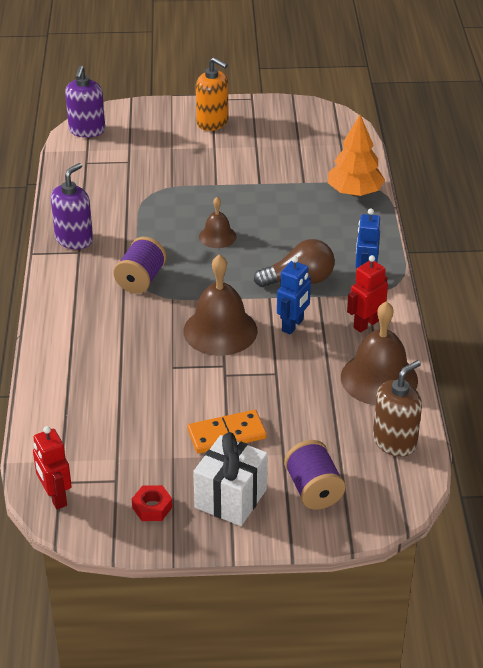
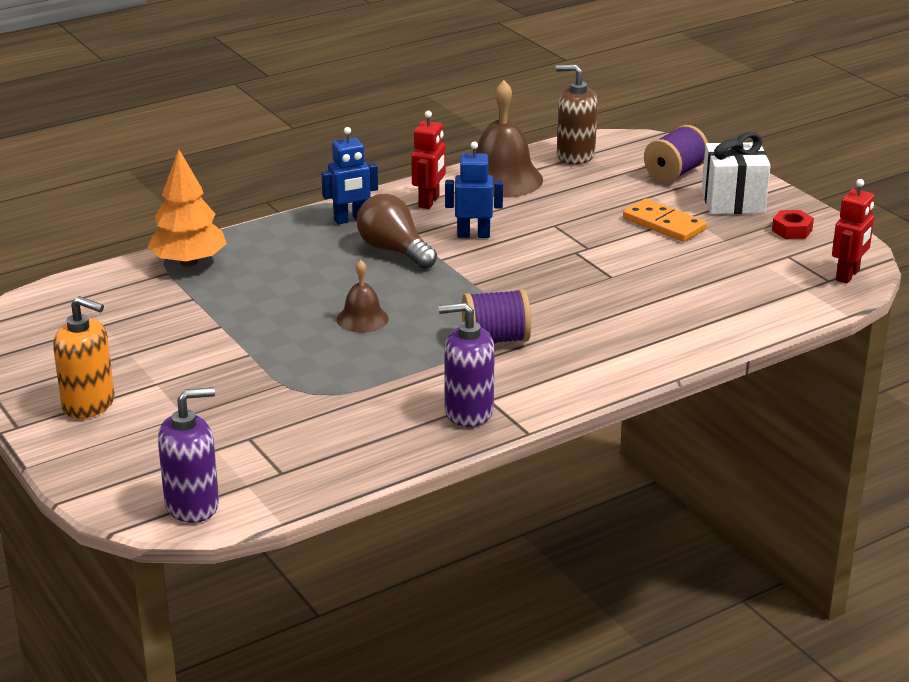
camera: 120 degrees left, 10 degrees down
(212, 122) = (89, 404): orange soap dispenser -> orange soap dispenser turned 105 degrees clockwise
(220, 330) = (526, 268): brown bell -> none
(366, 324) = (429, 202): red robot -> red robot turned 90 degrees counterclockwise

